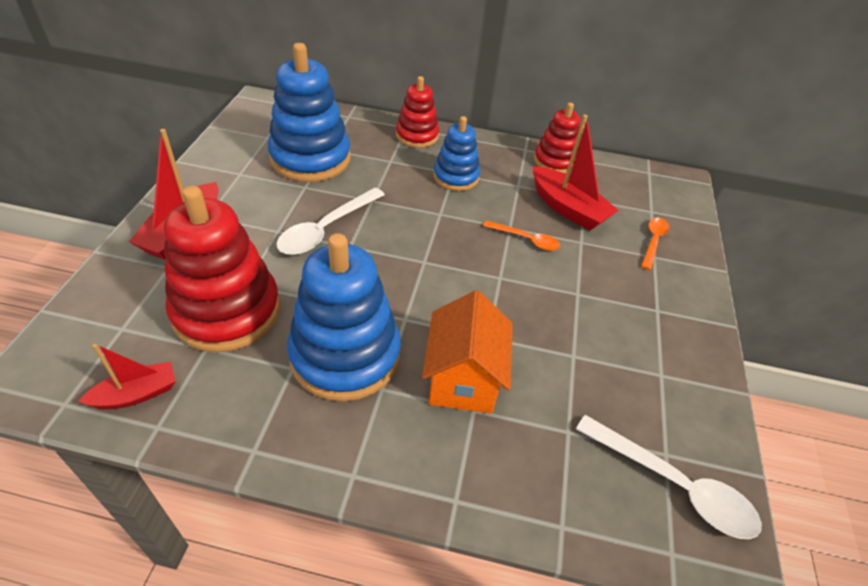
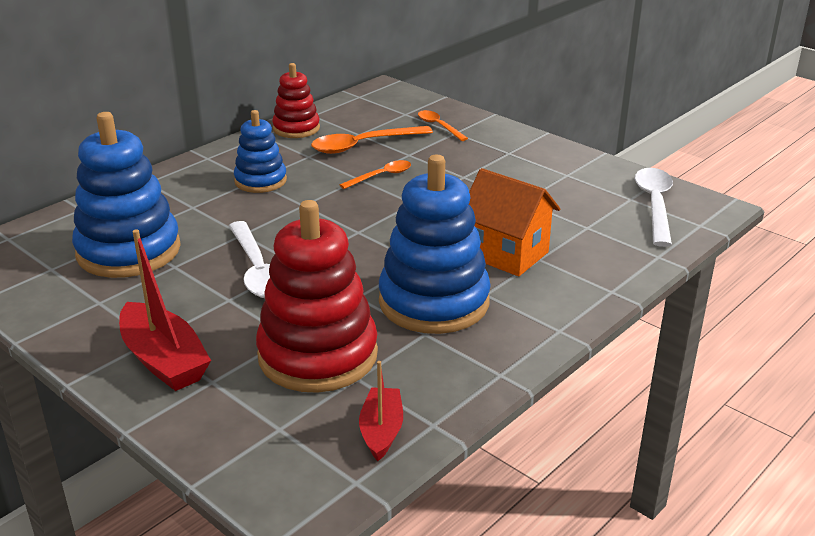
camera: 55 degrees left, 15 degrees down
(417, 136) = (170, 181): red stacking toy -> none
(568, 208) = (363, 145): red boat -> orange spoon
(674, 485) = (654, 205): white spoon -> white spoon turned 60 degrees counterclockwise

